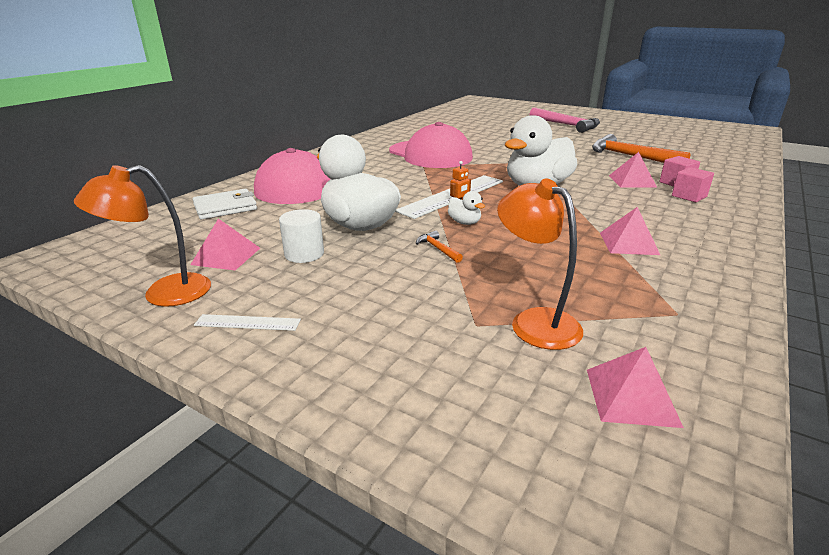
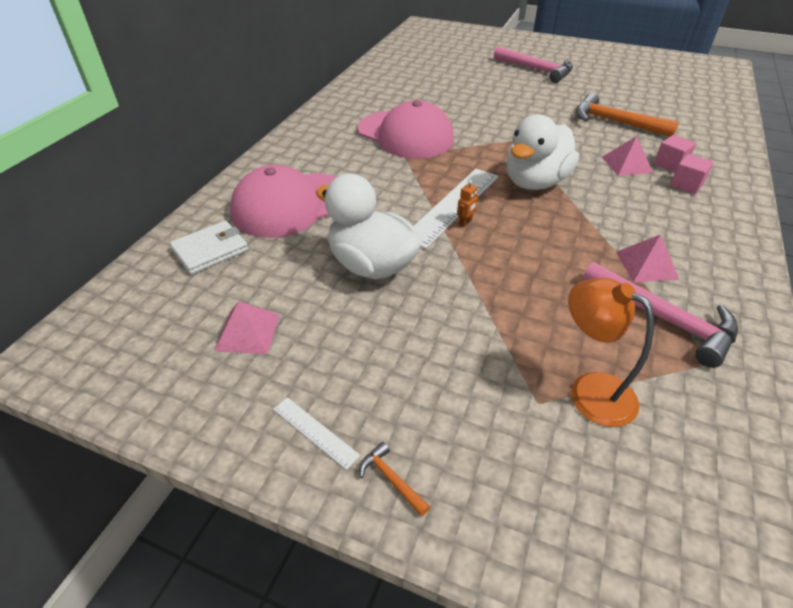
camera: 10 degrees left, 15 degrees up
(163, 294) = (206, 401): orange lamp -> none
(247, 323) = (315, 432): white ruler -> white ruler turned 45 degrees clockwise
(304, 254) = (331, 319): white cylinder -> none
(438, 249) = (466, 295): orange hammer -> orange hammer (391, 479)
(464, 222) = (479, 249): white duck -> none
(632, 397) = (698, 476): pink pyramid -> none
(633, 279) = (663, 319): none -> pink hammer

